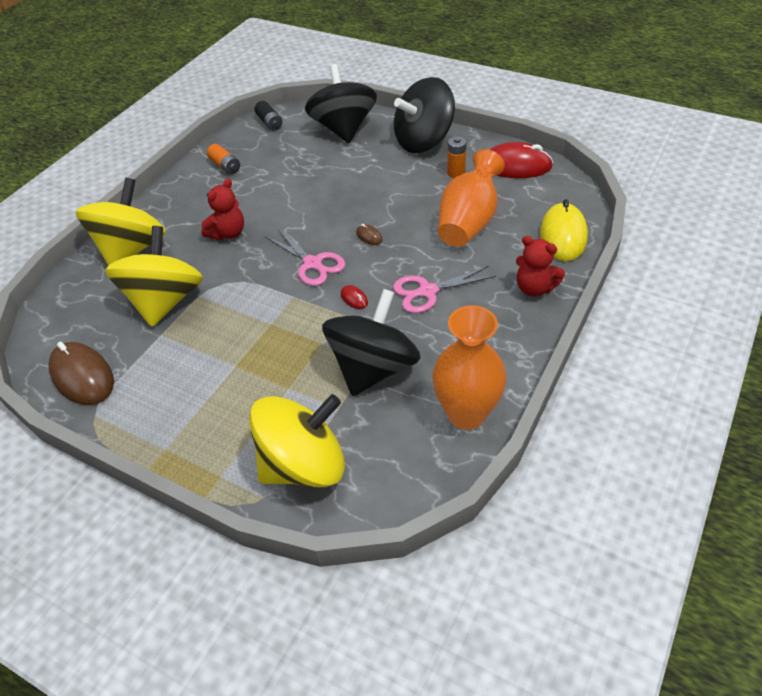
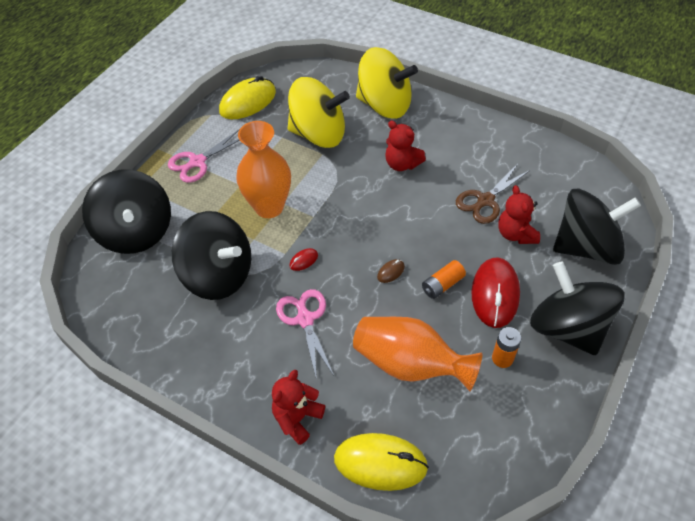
camera: 90 degrees right, 5 degrees up
(82, 376) = (248, 102): brown mouse -> yellow mouse
(225, 166) = (507, 151): orange battery -> orange battery (442, 285)
(269, 122) = (591, 179): black battery -> none
(286, 180) = (485, 201): none -> brown scissors
(303, 464) = (136, 232): yellow spinning top -> black spinning top
(313, 264) = (354, 228): pink scissors -> pink scissors (197, 162)
(327, 163) = (515, 234): none -> red teddy bear
(466, 413) = (154, 341): orange vase -> orange vase (269, 207)
(516, 166) = (520, 428): red mouse -> red mouse (495, 294)

